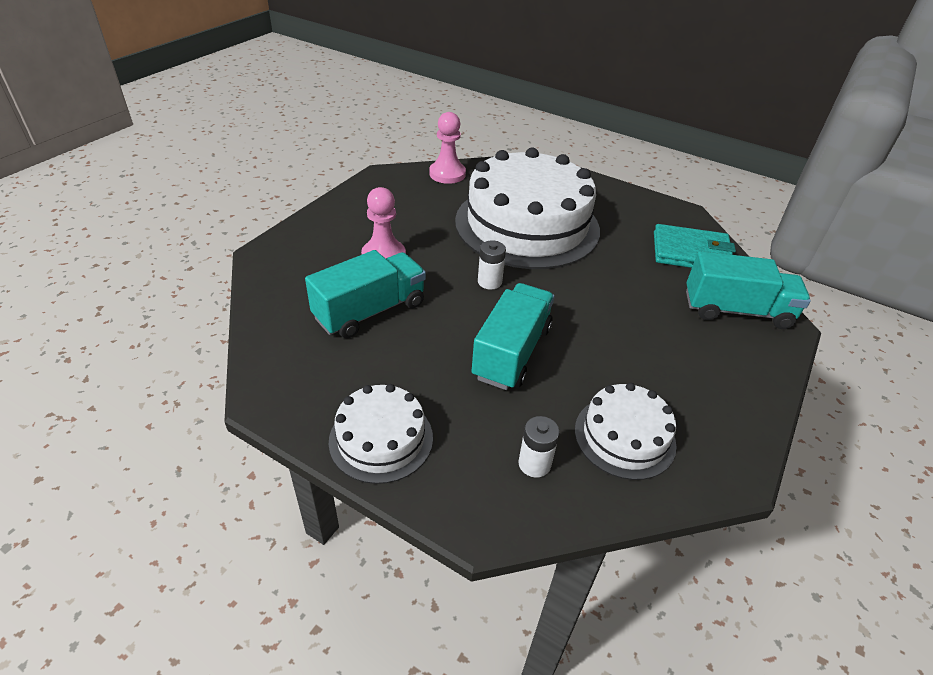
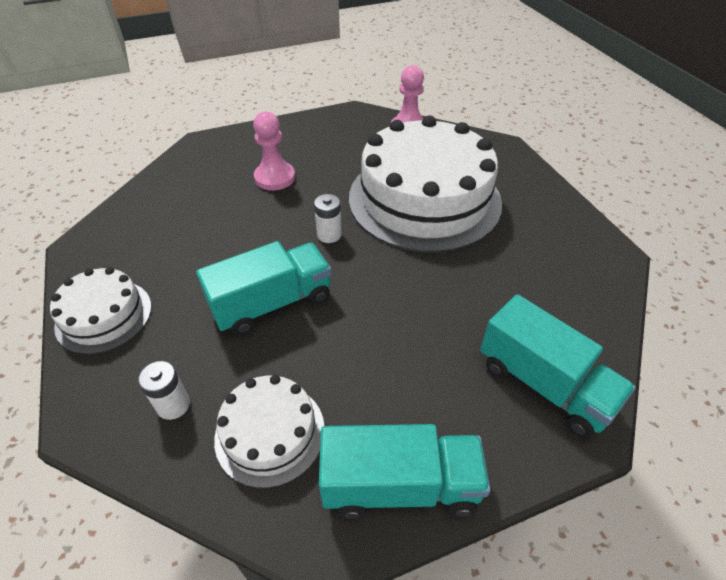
camera: 40 degrees right, 5 degrees up
(370, 311) = (213, 216): turquoise truck -> turquoise truck (400, 484)
(691, 252) = (567, 298): turquoise wallet -> none

